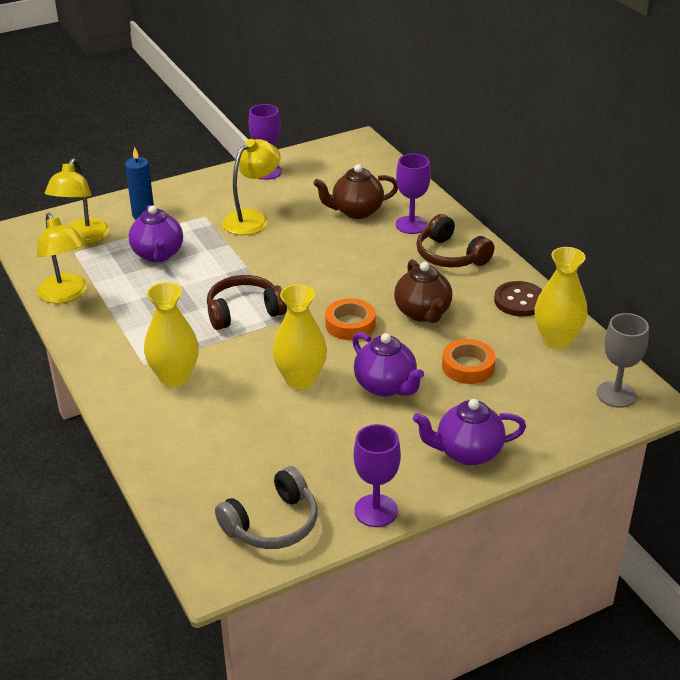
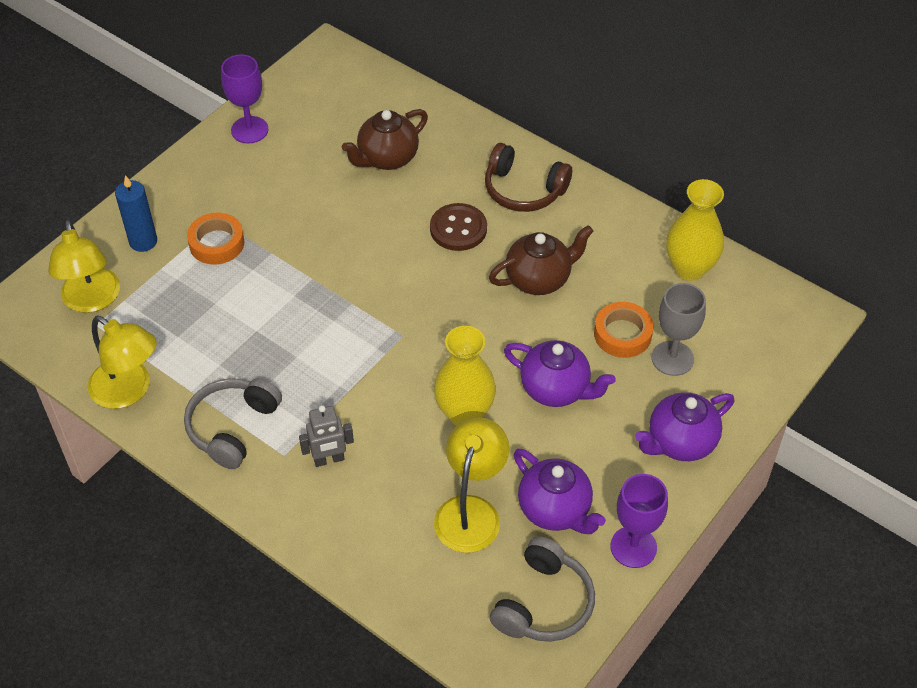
camera: 25 degrees left, 15 degrees up
(120, 337) = (232, 427): none -> grey headphones
(158, 255) = (200, 295): purple teapot -> purple teapot (555, 510)
(175, 377) = (329, 459): yellow vase -> grey robot
(244, 312) = (349, 343): brown headphones -> none
(252, 218) = (276, 206): yellow lamp -> yellow lamp (471, 511)
(350, 324) = (473, 321): orange tape -> orange tape (216, 243)
(411, 225) = (458, 159): purple goblet -> none
(423, 313) = (539, 279): brown teapot -> brown teapot turned 75 degrees counterclockwise
(519, 301) = (627, 229): brown button -> brown button (458, 229)
(616, 394) = (779, 318): grey goblet -> grey goblet (672, 358)

